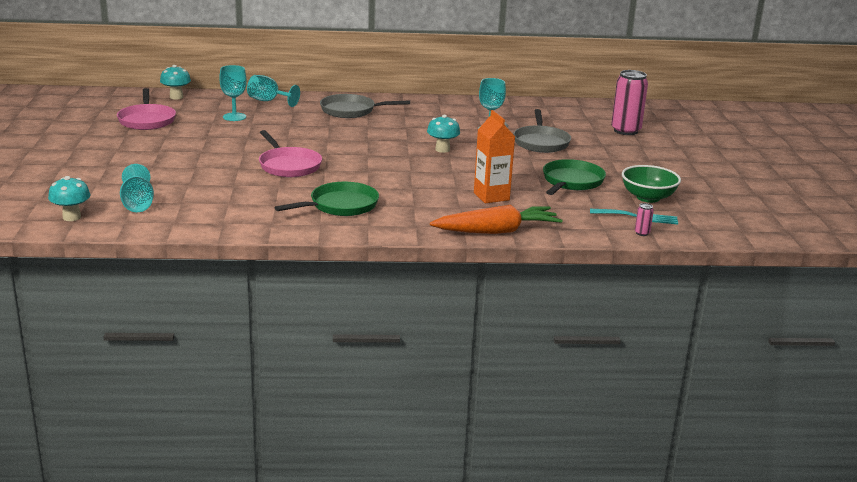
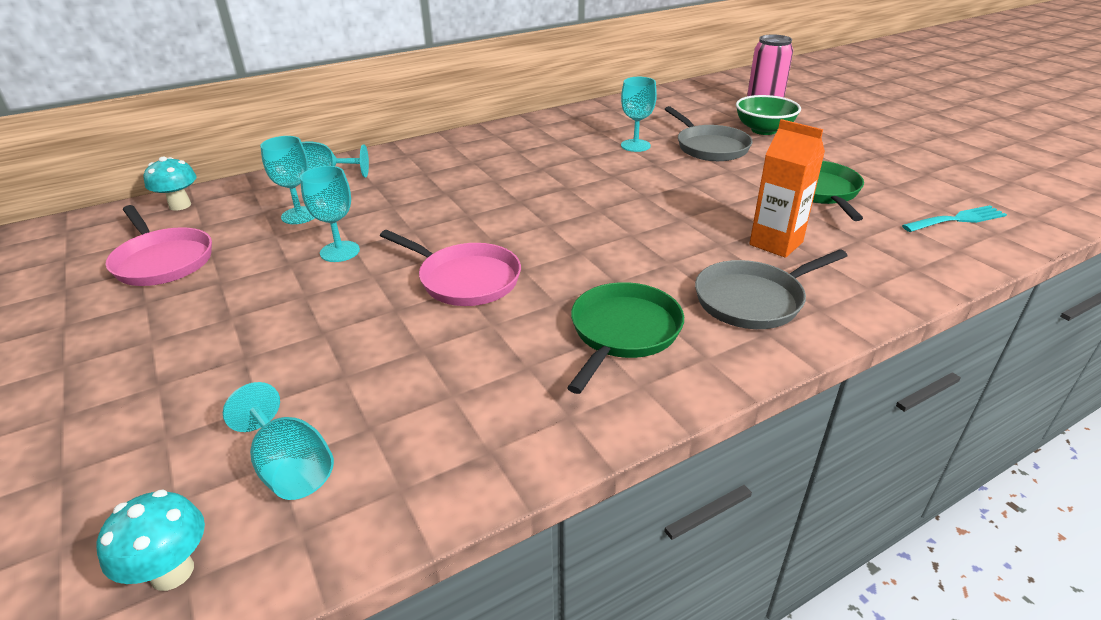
camera: 25 degrees left, 10 degrees up
(238, 138) = (340, 251): none -> turquoise goblet
(351, 111) = (448, 162): grey pan -> grey pan (753, 300)
(442, 150) = (624, 189): turquoise mushroom -> none
(497, 231) = (868, 301): orange carrot -> none
(642, 233) = (1001, 242): pink can -> none
(648, 197) = (919, 188): green bowl -> green bowl (763, 130)

